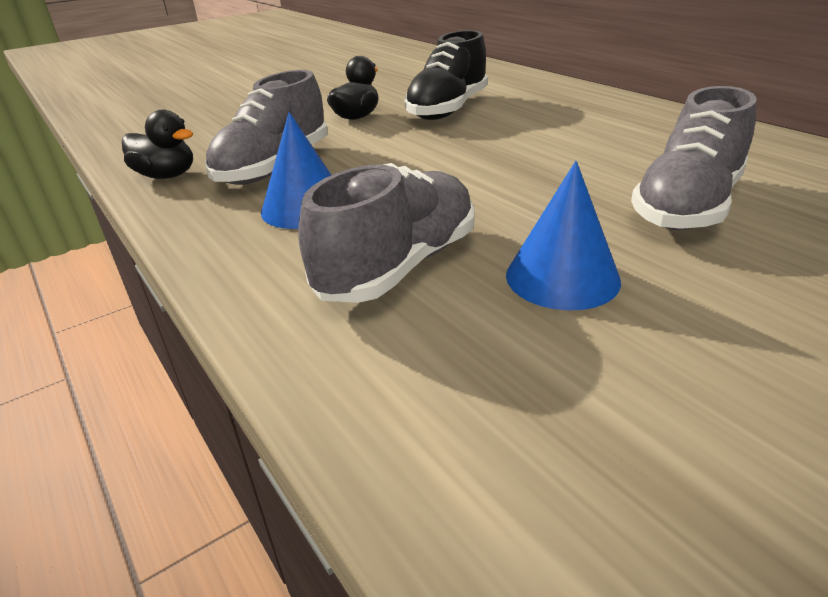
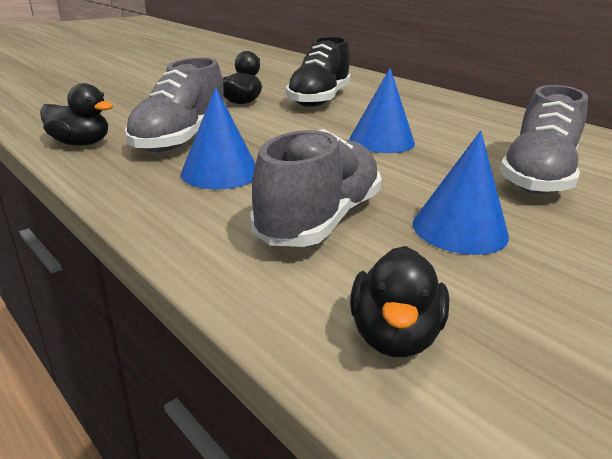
camera: 10 degrees left, 5 degrees down
(438, 410) = (394, 335): none -> black duck
(506, 162) = (381, 141): none -> blue cone

